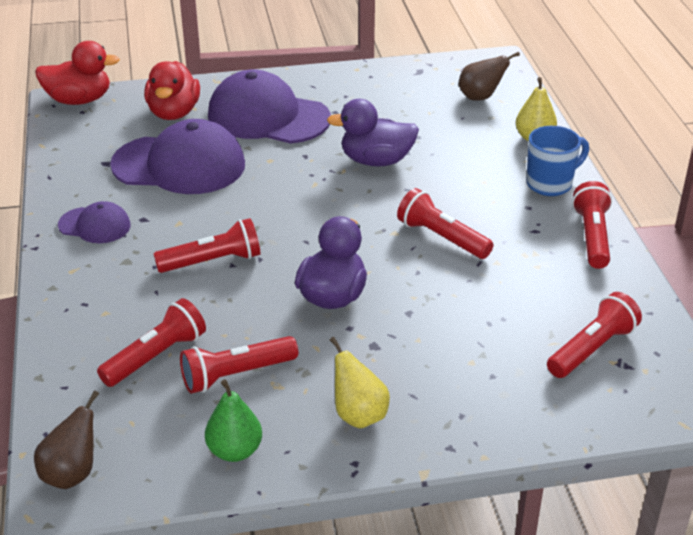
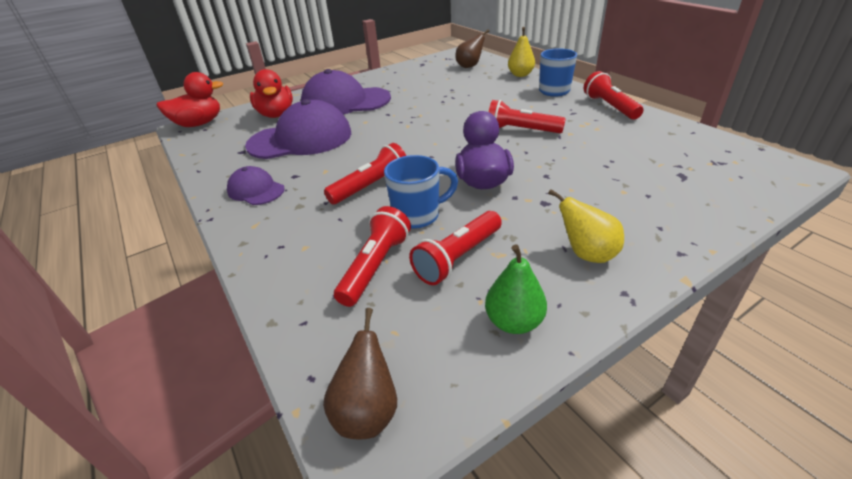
camera: 20 degrees left, 0 degrees up
(95, 225) = (256, 190): purple cap -> purple cap turned 135 degrees counterclockwise
(234, 315) = (418, 215): none -> blue mug
(376, 161) = (437, 105): purple duck -> none
(592, 349) = (688, 160): red flashlight -> none

